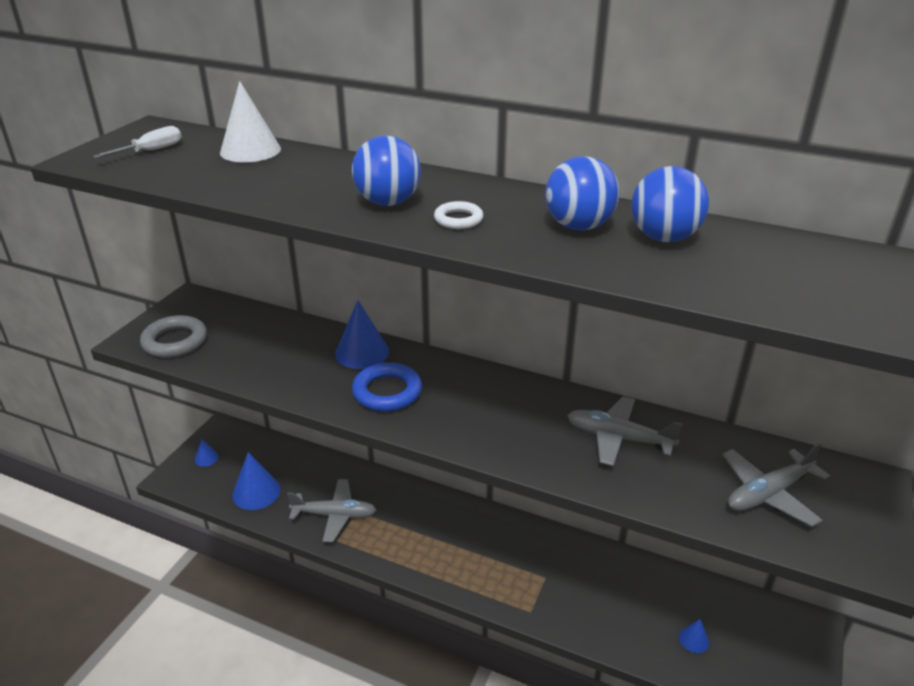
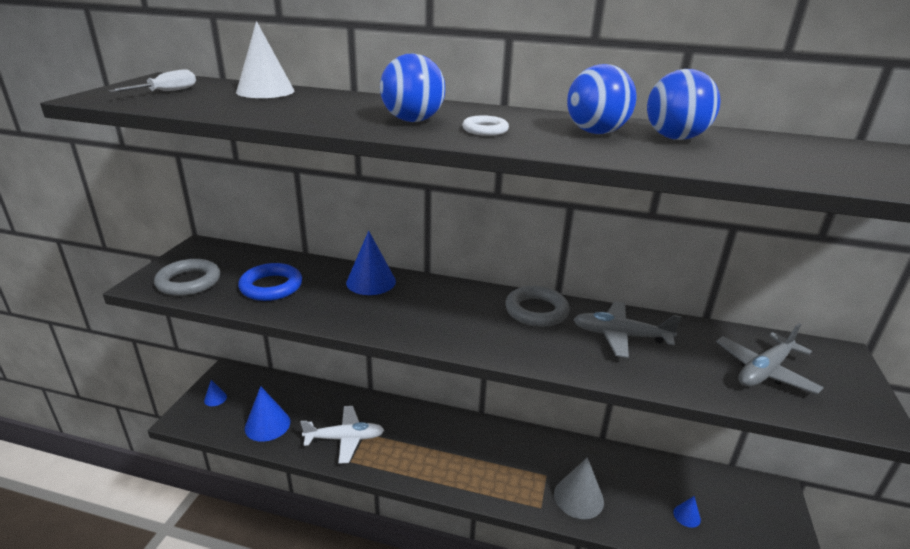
camera: 10 degrees left, 5 degrees down
(335, 515) = (345, 439): grey plane -> white plane
(387, 392) = (402, 312): blue ring -> blue ring (271, 286)
(534, 400) = (536, 311): none -> grey ring
(575, 606) = (578, 497): none -> grey cone

